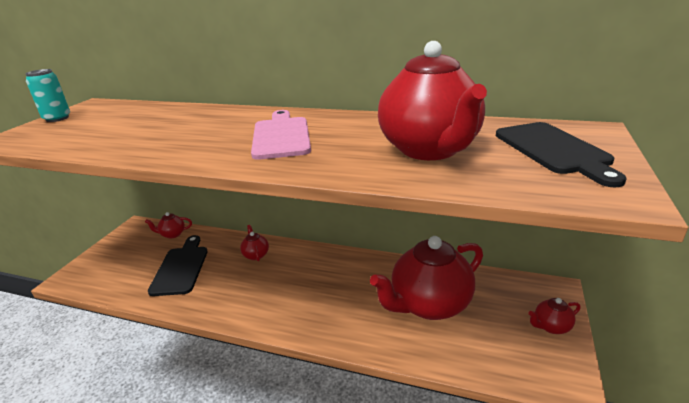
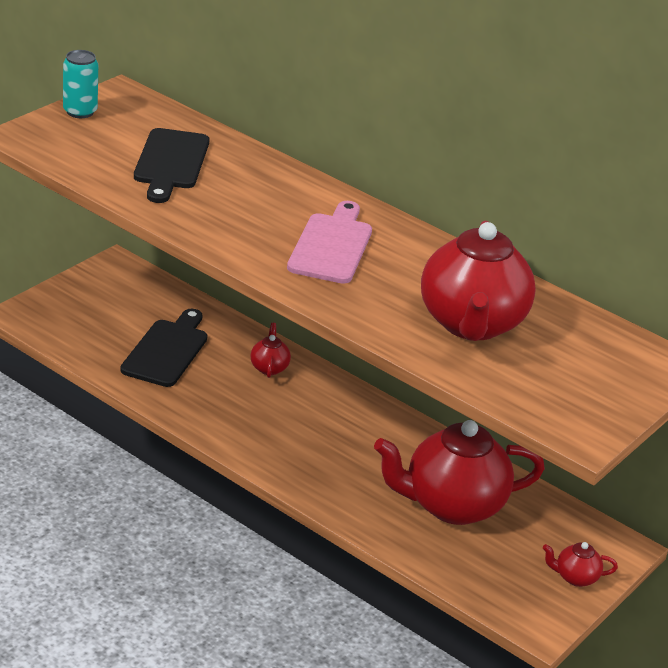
camera: 15 degrees right, 5 degrees up
(172, 234) = (166, 296): red teapot -> none
(554, 150) = (592, 370): black cutting board -> black cutting board (170, 163)

